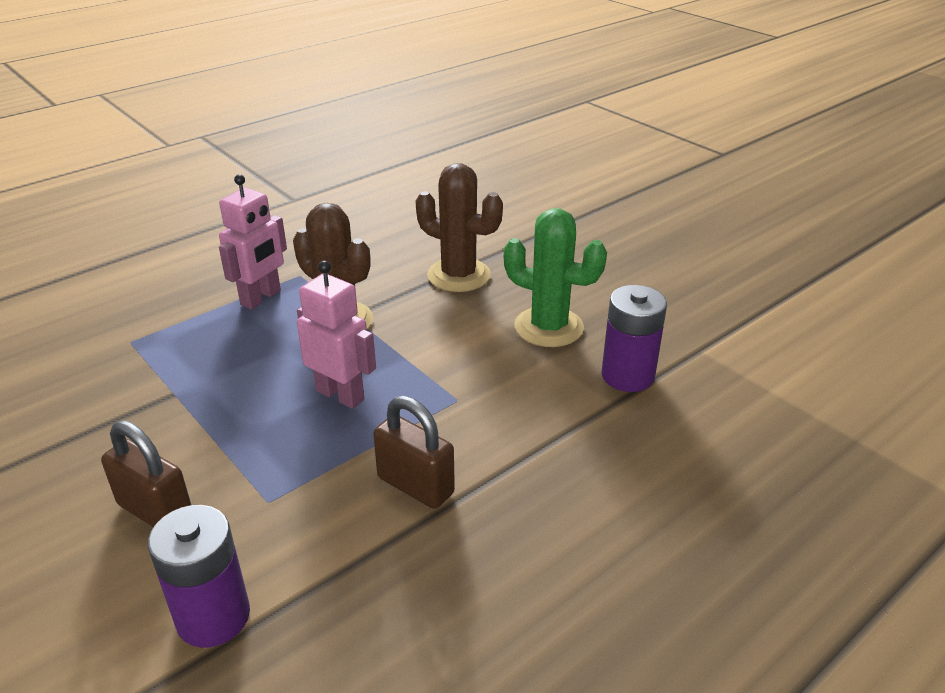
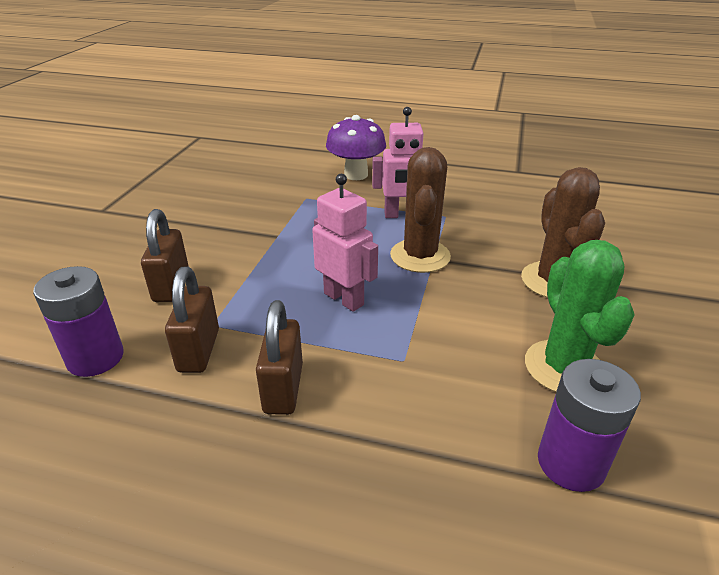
camera: 55 degrees right, 0 degrees up
(141, 287) = (356, 175): none -> purple mushroom
(298, 525) = (199, 350): none -> brown padlock
(340, 395) = (344, 299): pink robot -> pink robot turned 45 degrees counterclockwise

